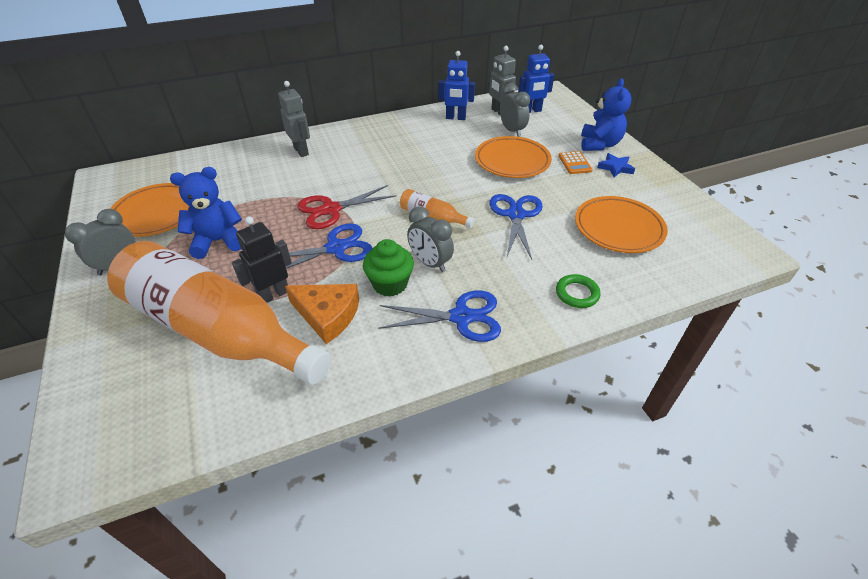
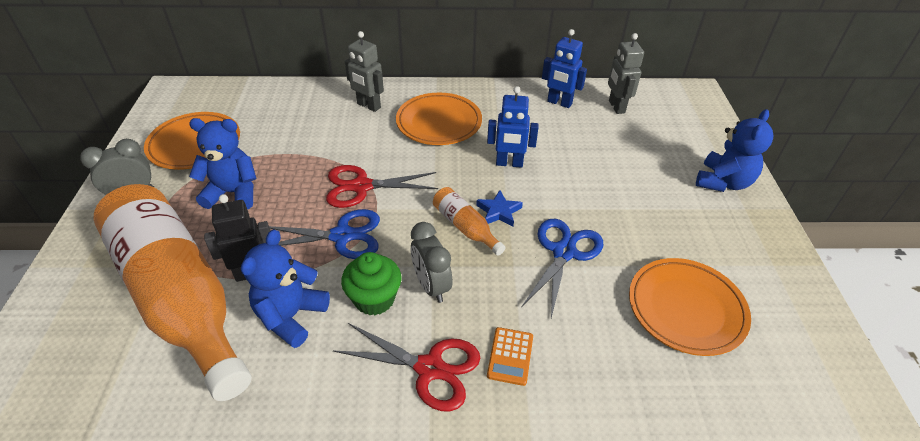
camera: 20 degrees right, 0 degrees up
(301, 151) = (368, 106): grey robot -> grey robot turned 135 degrees clockwise
(327, 315) = (291, 316): orange cheese -> blue teddy bear
(461, 317) = (429, 368): blue scissors -> red scissors
(512, 131) = (619, 136): grey clock -> none
(512, 161) = (597, 177): orange plate -> orange plate (439, 123)
(531, 111) = (657, 114): blue robot -> blue robot (509, 163)
(574, 163) = (676, 200): orange calculator -> orange calculator (510, 356)
(577, 293) = (583, 384): green ring -> none
(615, 168) = (727, 221): blue star -> blue star (499, 212)

